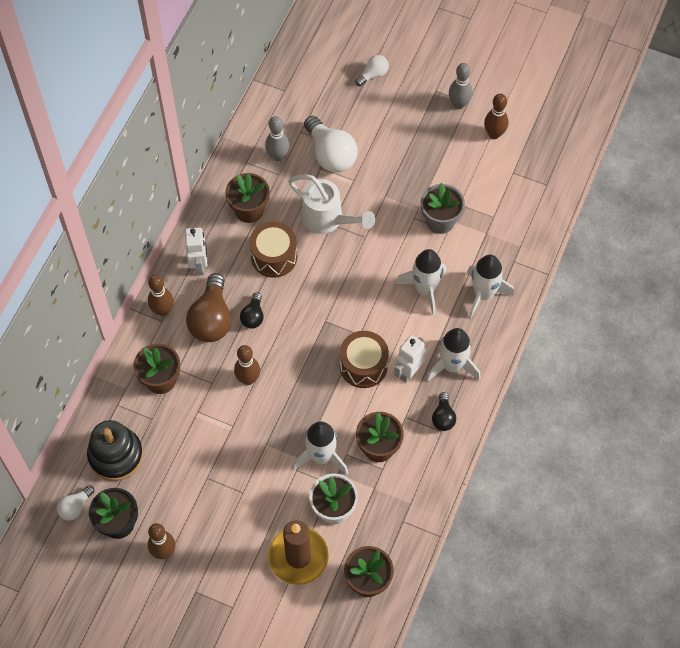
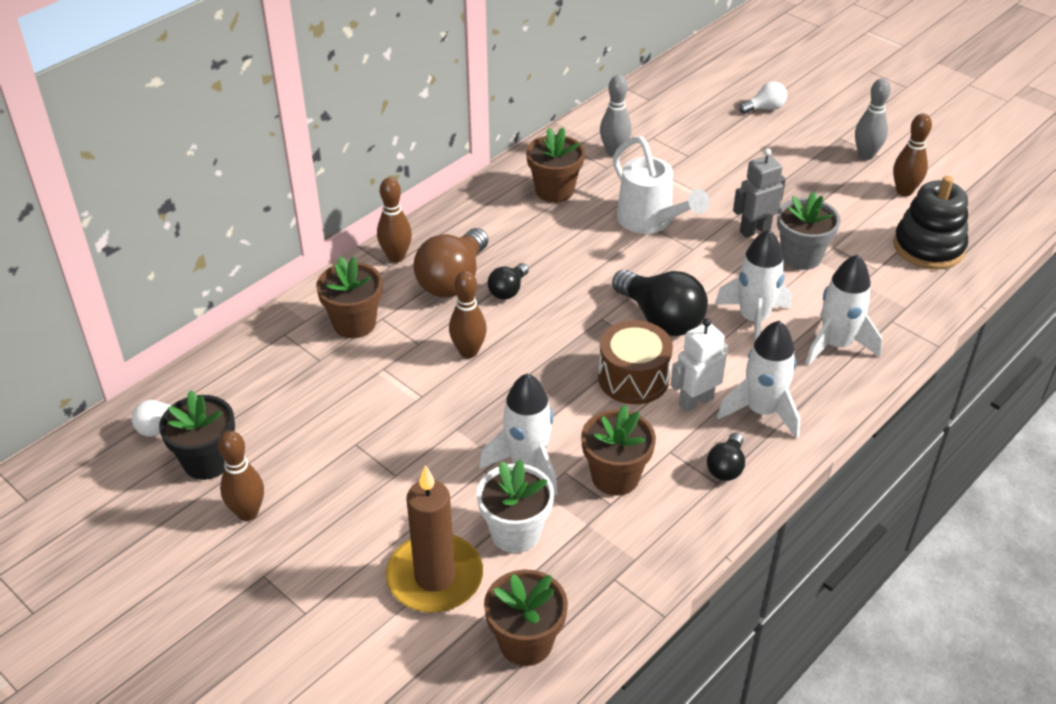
camera: 20 degrees right, 20 degrees down
(116, 455) = (250, 386): black stacking toy -> black stacking toy (928, 247)
(199, 265) = (465, 226): white robot -> none
(274, 256) = (564, 240): brown drum -> none
(330, 154) = (681, 164): white light bulb -> none
(364, 308) = (661, 319): none -> black light bulb
(402, 205) = (754, 230): none -> grey robot

